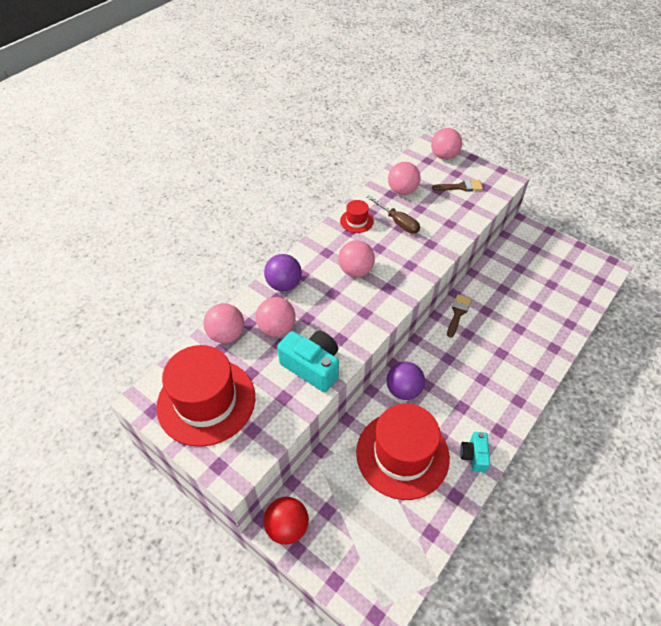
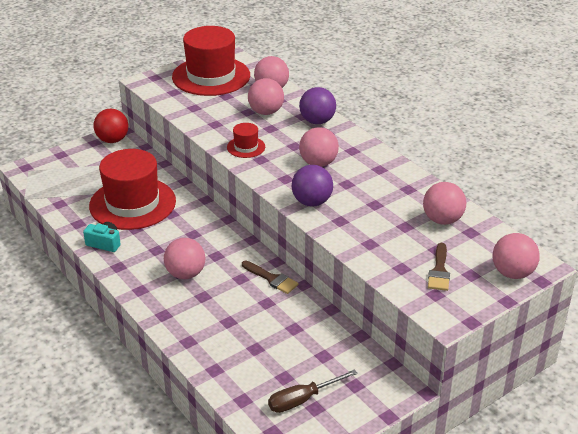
camera: 105 degrees right, 15 degrees down
(312, 366) = (215, 123): turquoise camera -> none
(356, 221) = (395, 176): red hat -> red hat (246, 147)
(397, 222) = (384, 204): brown screwdriver -> brown screwdriver (302, 399)
(403, 390) = (195, 218): purple ball -> purple ball (312, 202)
(482, 373) = (185, 274): none -> pink ball

